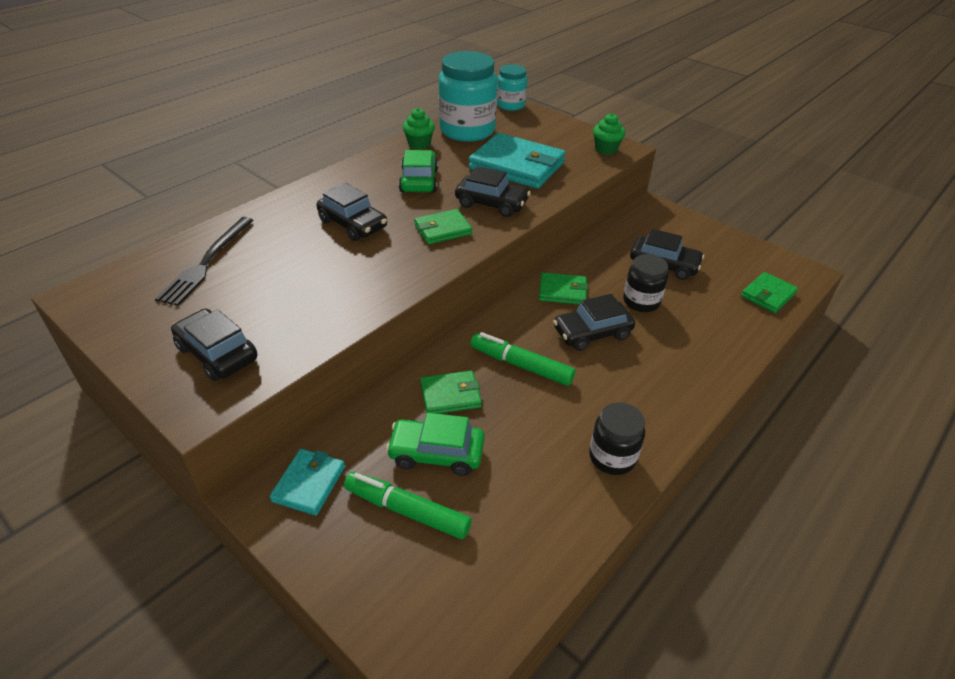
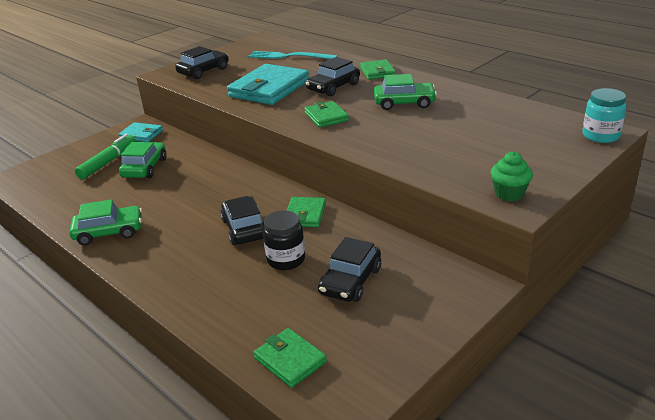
camera: 95 degrees right, 10 degrees down
(206, 262) = (289, 56): black fork -> turquoise fork
(419, 144) = (474, 98): green cupcake -> none
(450, 395) = (192, 169): green wallet -> green wallet (377, 72)
(467, 131) = (516, 116): turquoise jar -> none
(491, 204) = (369, 133): black car -> none
(517, 166) = (446, 143): turquoise wallet -> turquoise wallet (269, 89)
(521, 365) = (214, 195): green marker -> none
(612, 457) = (109, 232): black jar -> green car

